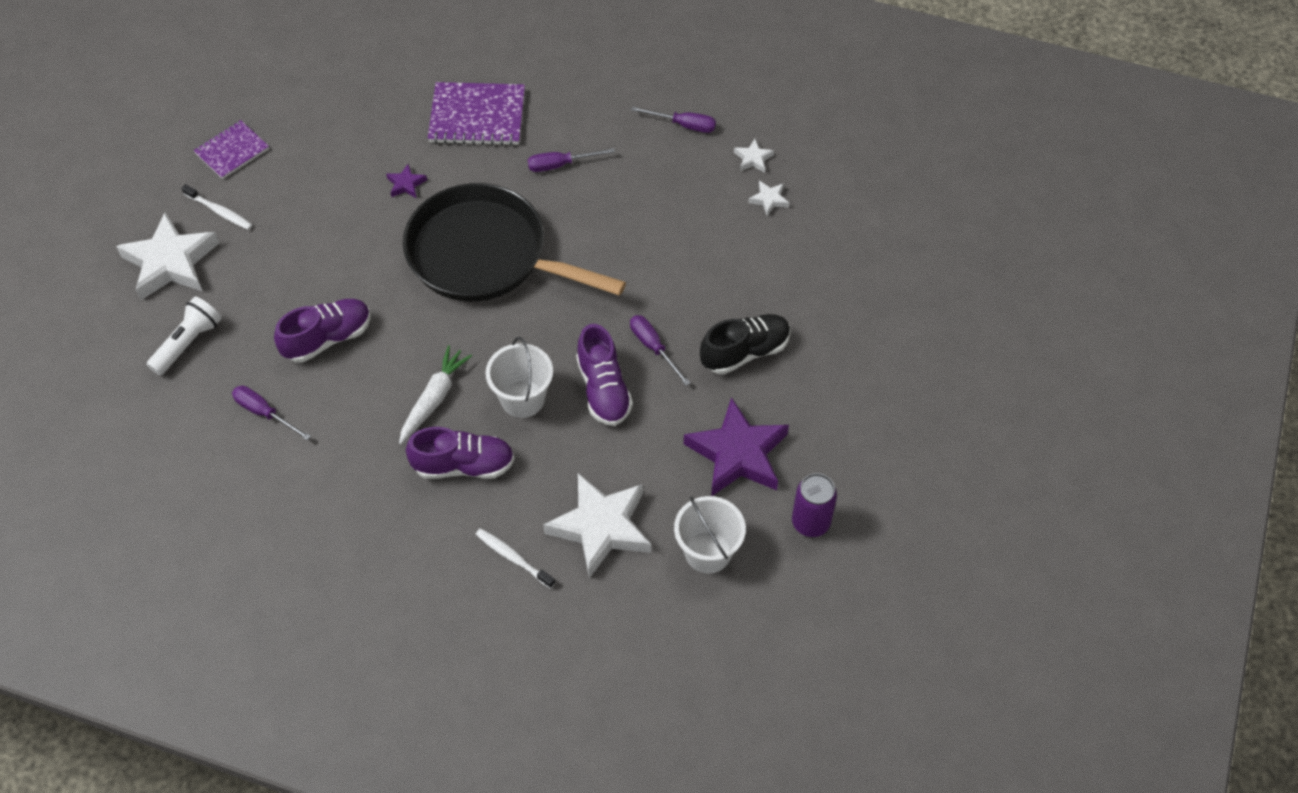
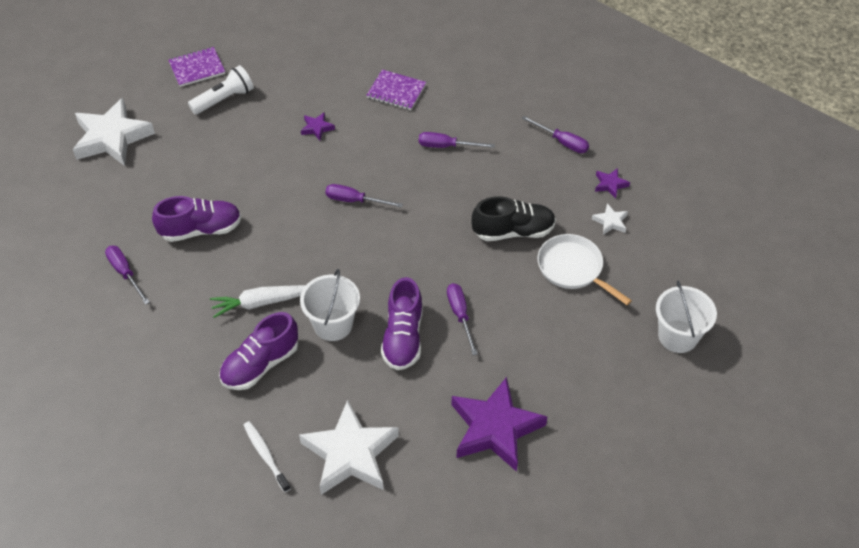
camera: 20 degrees right, 5 degrees down
(188, 343) = (95, 202): white flashlight -> white flashlight (224, 99)
(219, 211) = (166, 110): white toothbrush -> none
(434, 399) = (261, 302): white carrot -> white carrot turned 150 degrees counterclockwise
(464, 465) = (260, 364): purple shoe -> purple shoe turned 120 degrees clockwise
(477, 116) = (396, 91): purple notebook -> purple notebook, size x0.63
(486, 255) = (354, 201): black pan -> purple screwdriver
(708, 552) = (433, 506): white bucket -> white bucket (677, 336)
(745, 352) = (537, 343): black shoe -> black shoe (513, 231)
(750, 262) = (573, 269): none -> white pan
(753, 158) = (610, 184): white star -> purple star
(810, 522) = (535, 510): purple can -> none

